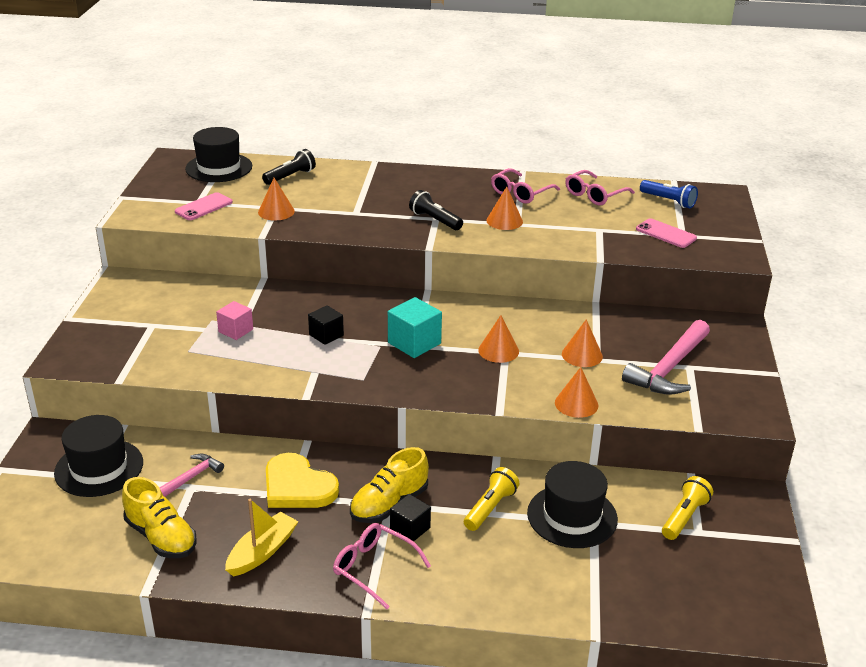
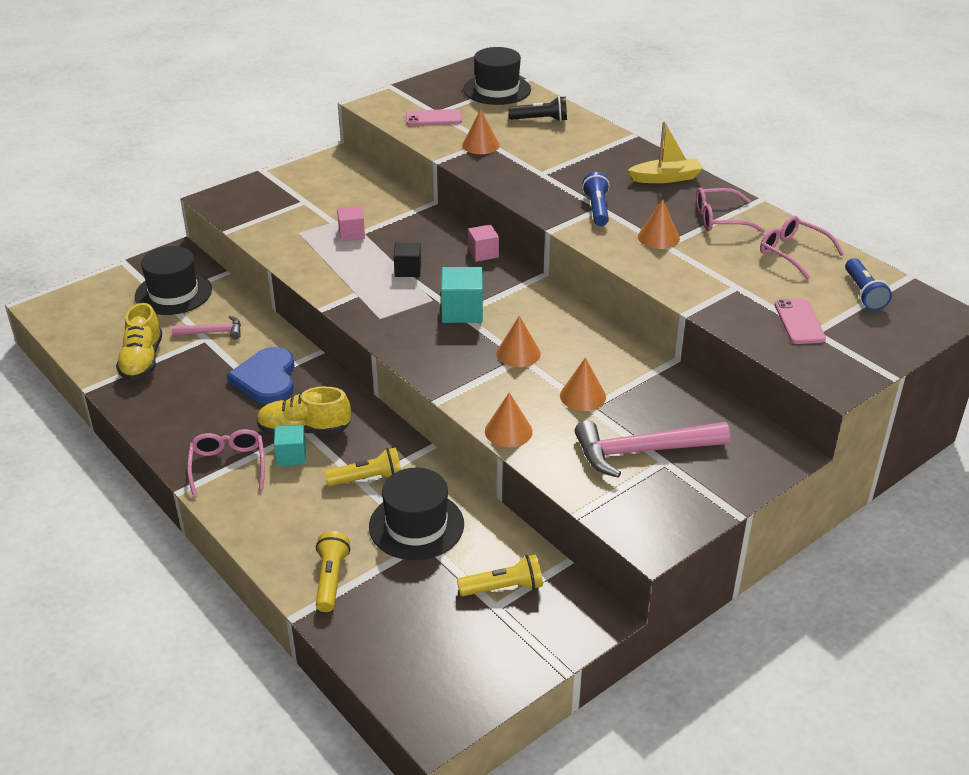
camera: 45 degrees right, 5 degrees up
(262, 552) = (181, 408): yellow boat -> yellow boat (666, 178)
(297, 486) = (266, 379): yellow heart -> blue heart
(362, 296) = (483, 253): none -> pink cube
(410, 528) = (291, 456): black cube -> turquoise cube
(435, 220) = (596, 209): black flashlight -> blue flashlight
(577, 592) = (331, 579): none -> yellow flashlight
(594, 195) = (793, 253): pink glasses -> pink glasses turned 45 degrees clockwise

